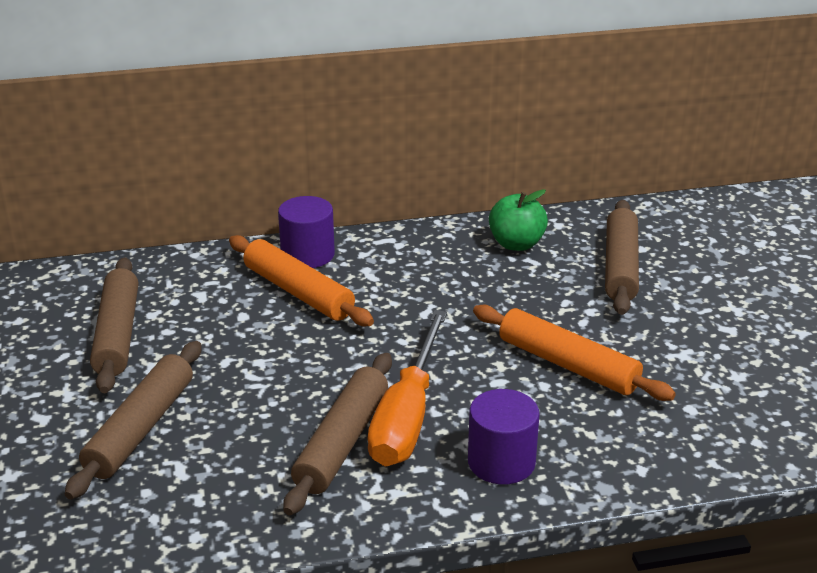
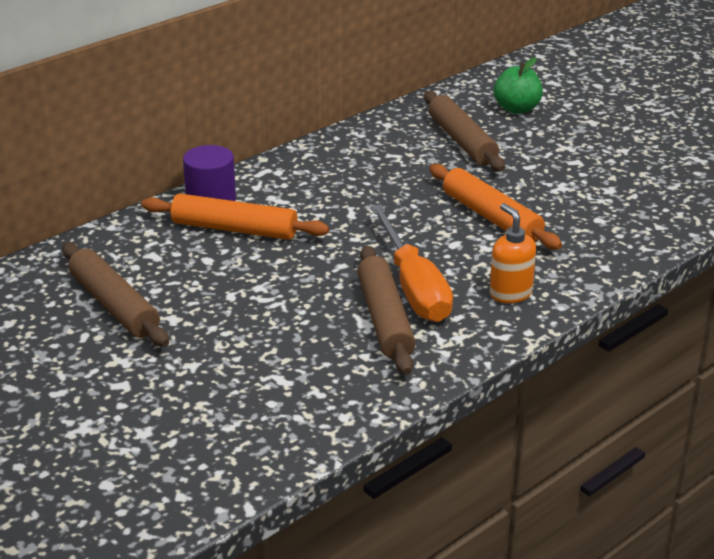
camera: 30 degrees left, 0 degrees up
(140, 428) = (216, 363): brown rolling pin -> none
(501, 462) = (510, 293): purple cylinder -> orange soap dispenser
(516, 244) = (370, 146): green apple -> green apple (517, 109)
(568, 364) = (491, 217): orange rolling pin -> orange rolling pin turned 45 degrees clockwise

